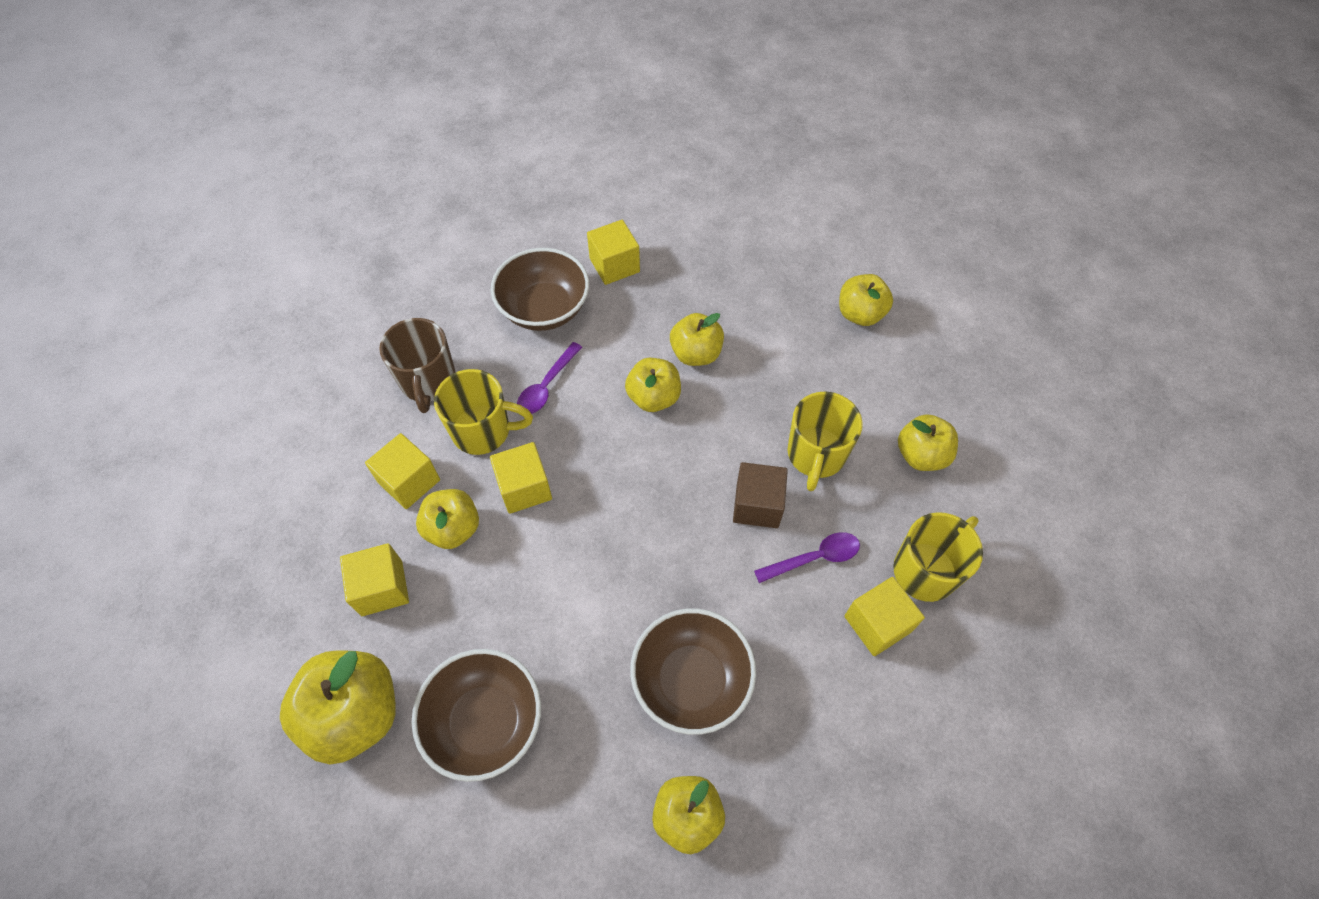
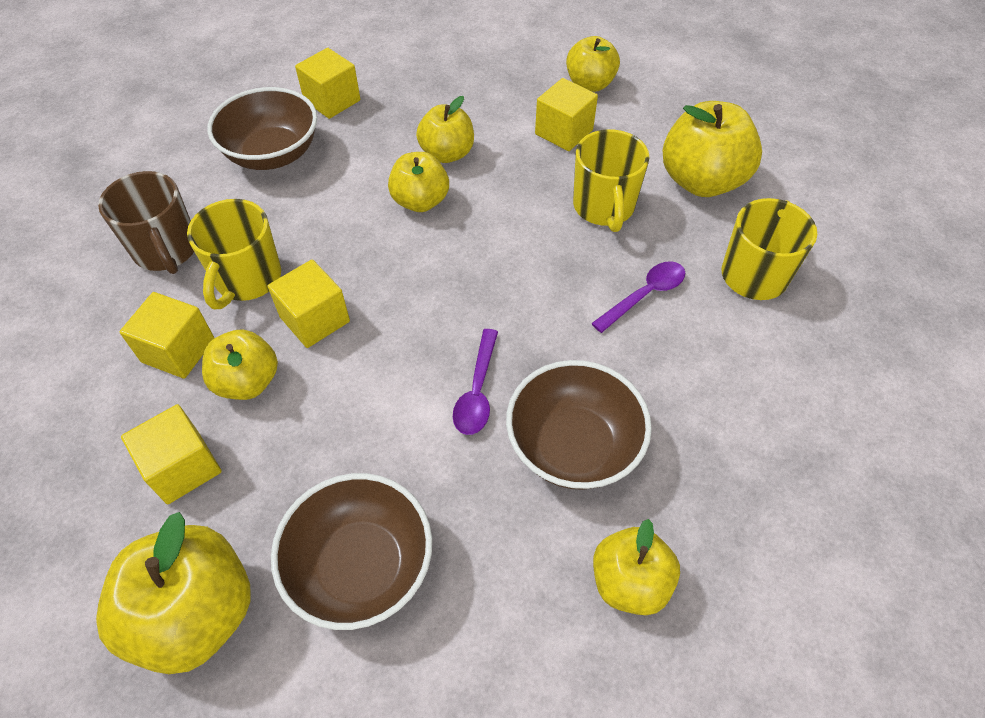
camera: 20 degrees left, 5 degrees down
(483, 431) = (247, 279): yellow mug -> yellow mug turned 120 degrees clockwise
(546, 386) = (302, 220): purple spoon -> purple spoon (477, 391)
(757, 505) = (567, 265): brown cube -> none
(877, 624) = (733, 334): yellow cube -> yellow cube (564, 132)
(921, 455) = (701, 181): yellow apple -> yellow apple, size x1.58

